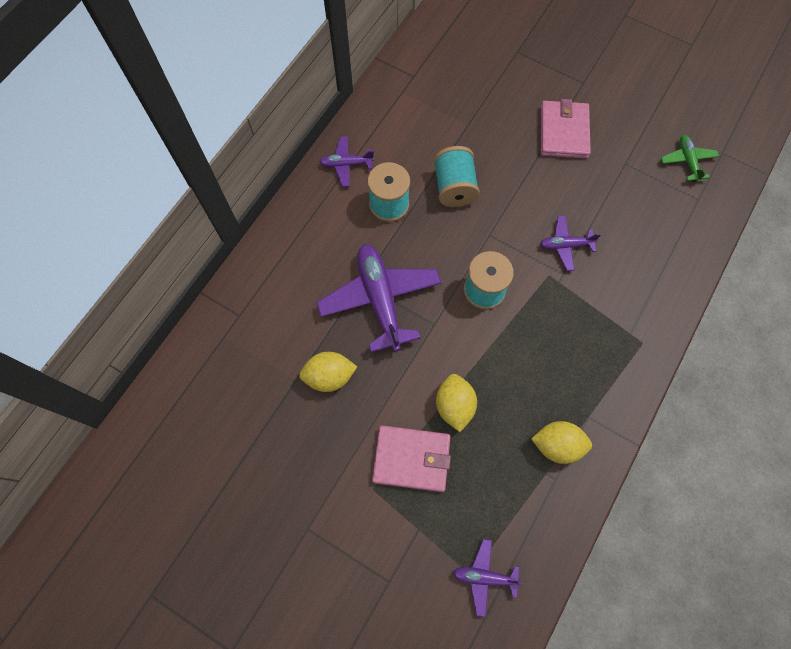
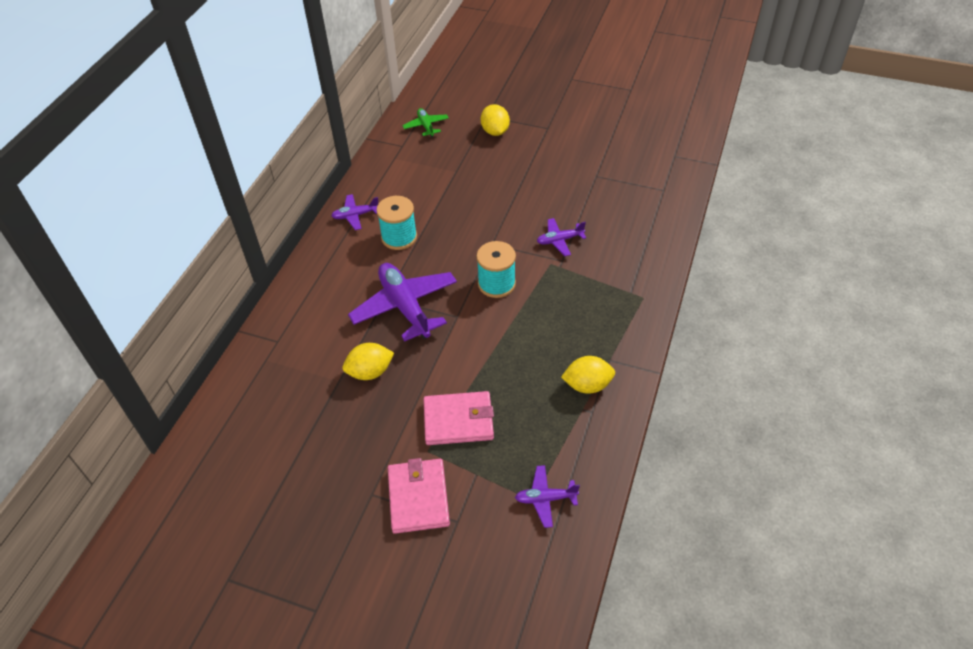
camera: 10 degrees left, 20 degrees down
(454, 187) = (454, 216): turquoise spool -> none
(454, 406) = (489, 373): yellow lemon -> yellow lemon (495, 131)
(563, 132) = (539, 163): pink wallet -> pink wallet (418, 497)
(687, 161) = (647, 166): green plane -> green plane (426, 126)

